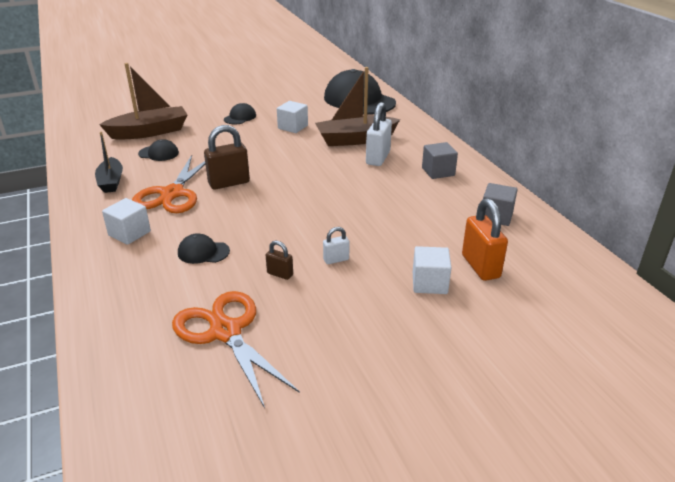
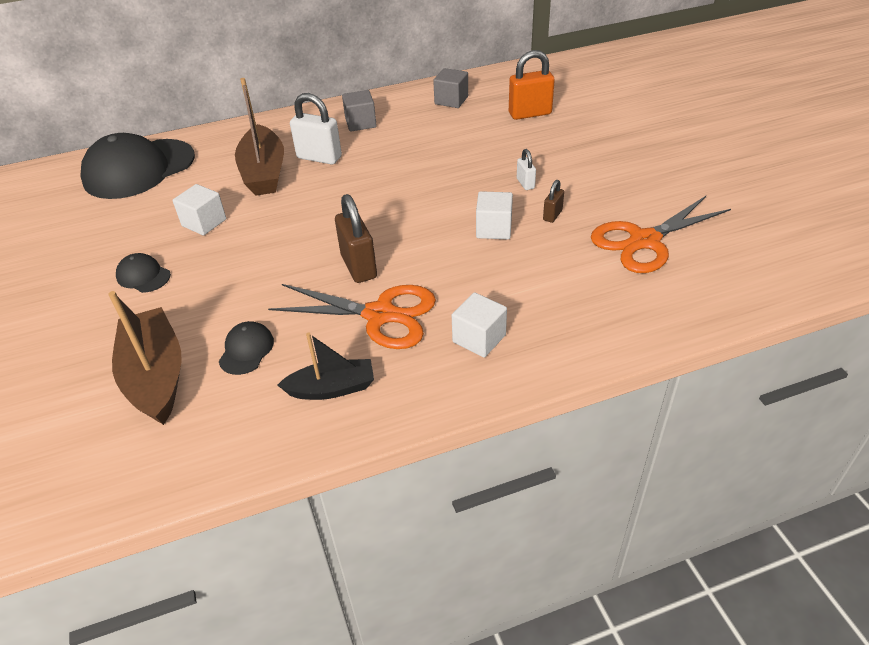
camera: 85 degrees left, 10 degrees up
(203, 252) = (517, 270): black cap -> none
(429, 283) = (556, 137): white cube -> white cube (494, 229)

